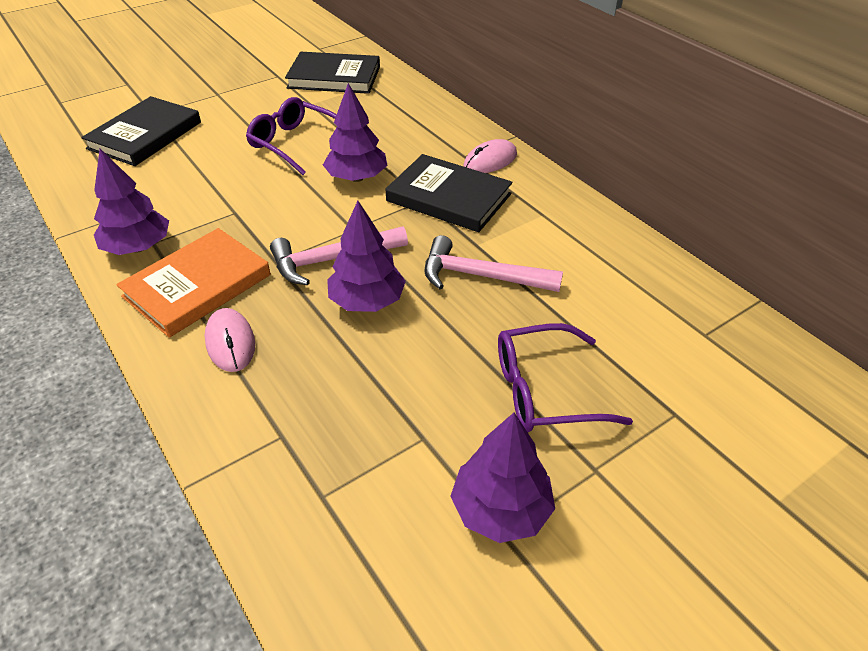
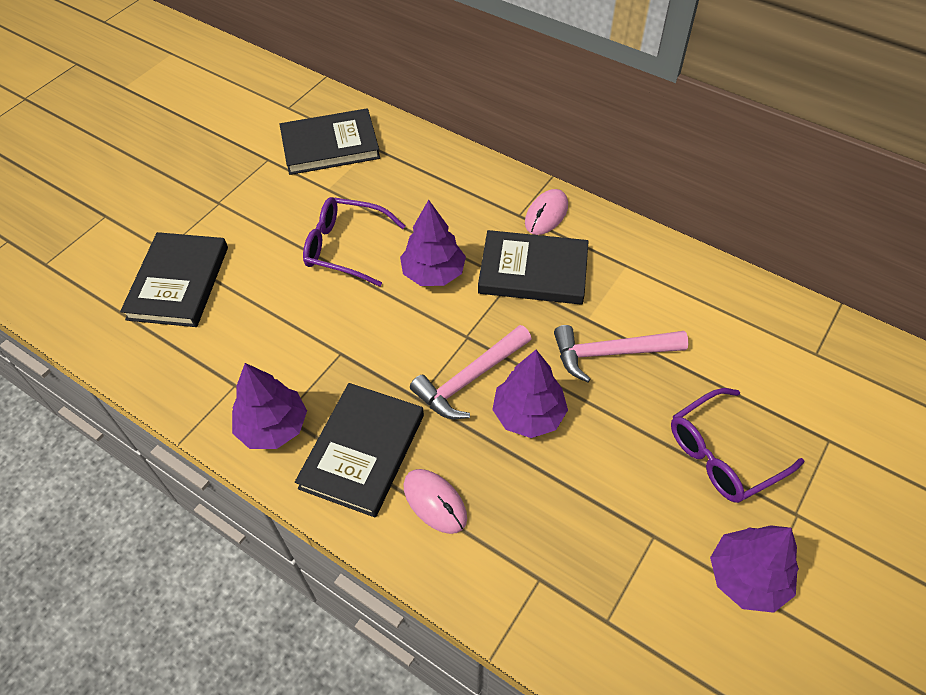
camera: 20 degrees left, 10 degrees up
(197, 286) = (362, 451): orange book -> black book

